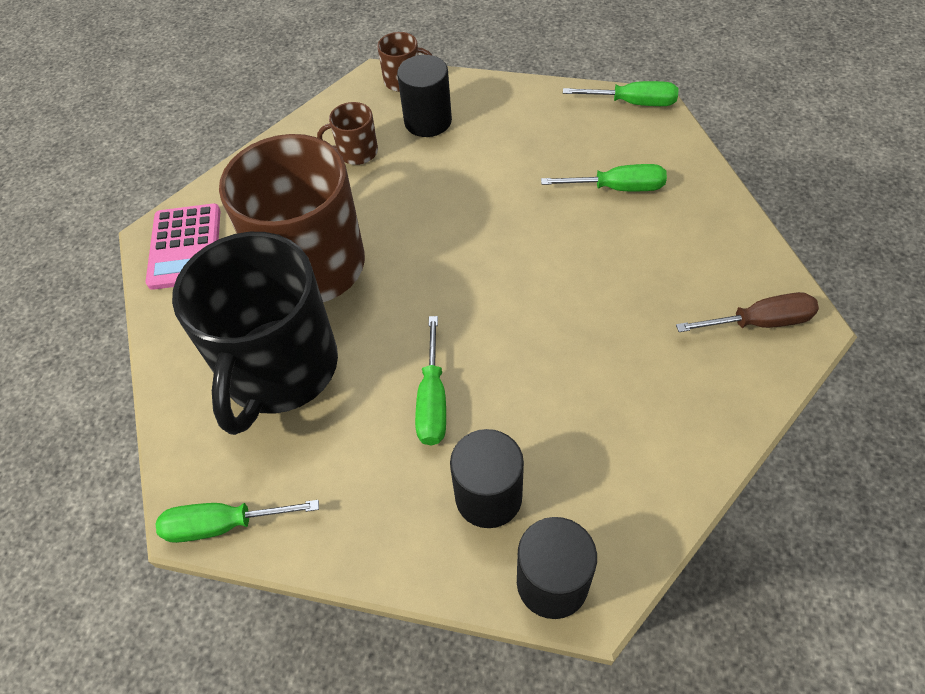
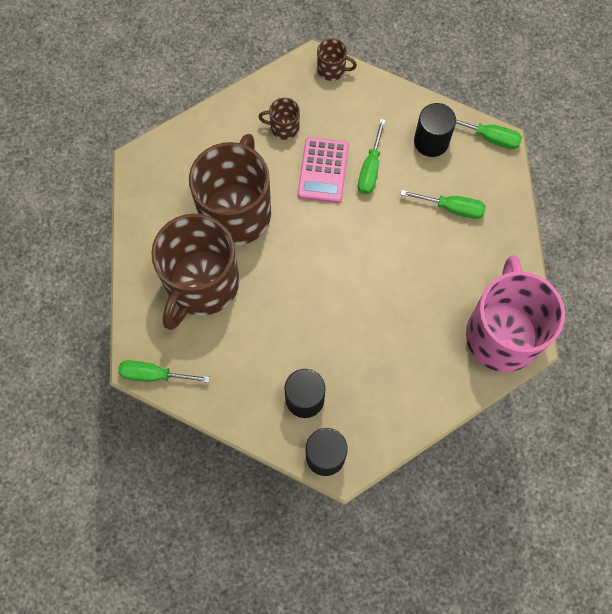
camera: 10 degrees right, 15 degrees up
(185, 247) = (156, 176): pink calculator -> pink calculator (323, 170)
(279, 369) = (201, 284): black mug -> brown mug
(428, 121) = (340, 113): black cylinder -> black cylinder (431, 141)
(432, 399) = (288, 330): green screwdriver -> green screwdriver (370, 168)
(759, 322) = (502, 333): brown screwdriver -> pink mug

